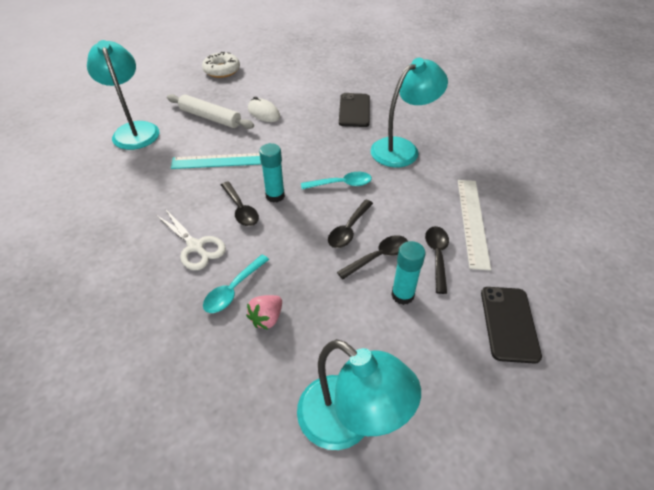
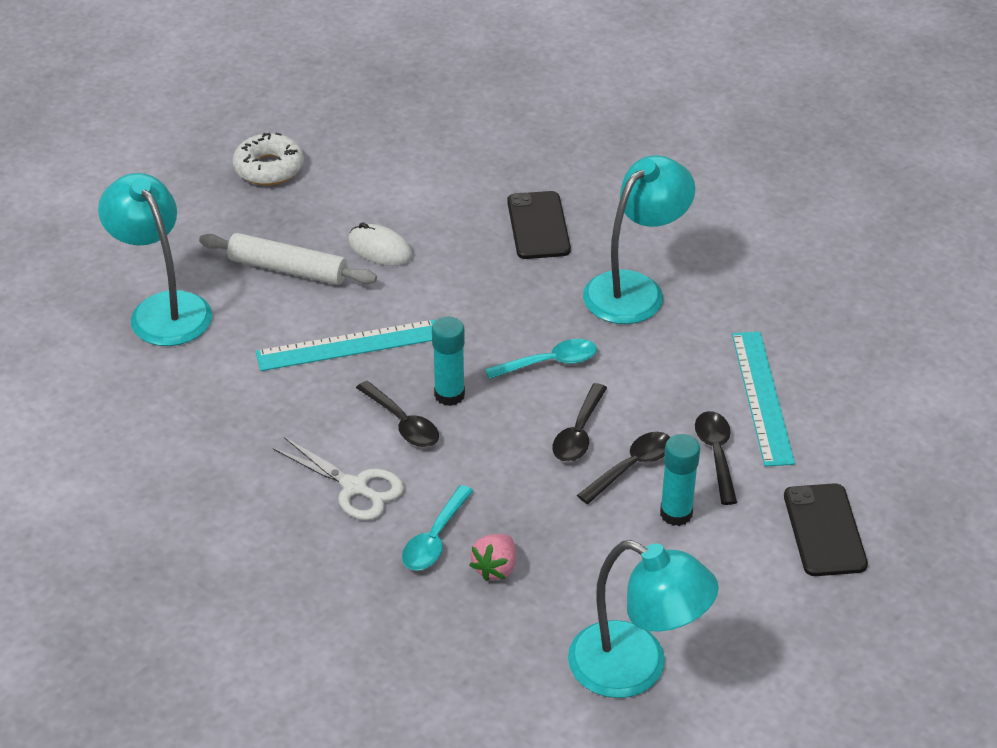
camera: 10 degrees left, 5 degrees down
(472, 221) = (762, 397): white ruler -> turquoise ruler

